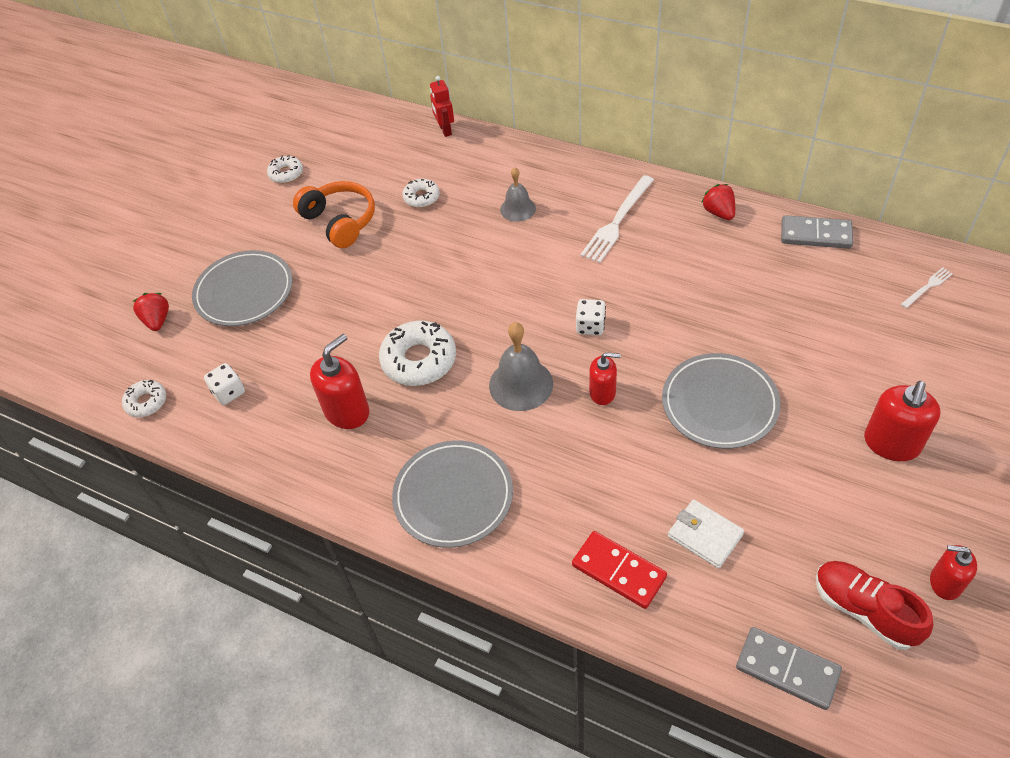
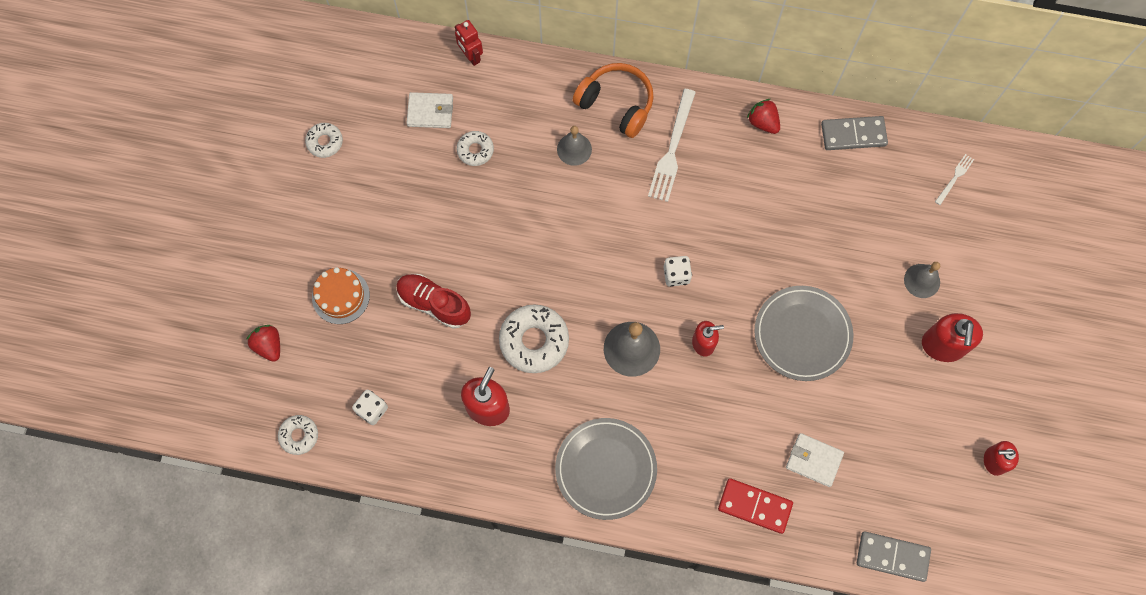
camera: 20 degrees left, 20 degrees up
(244, 291) = (340, 296): grey plate -> orange cake
(340, 221) = (404, 194): orange headphones -> orange headphones (616, 104)
(391, 164) = (430, 112): none -> white wallet
(864, 610) = (940, 496): red shoe -> red shoe (434, 304)
(874, 375) = (922, 280): none -> grey bell

